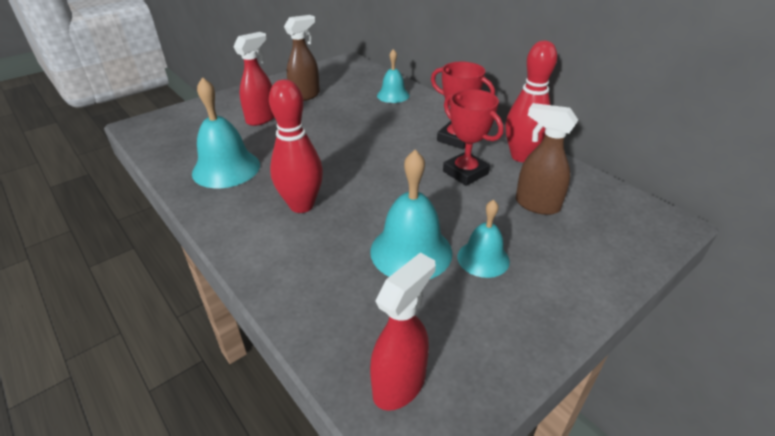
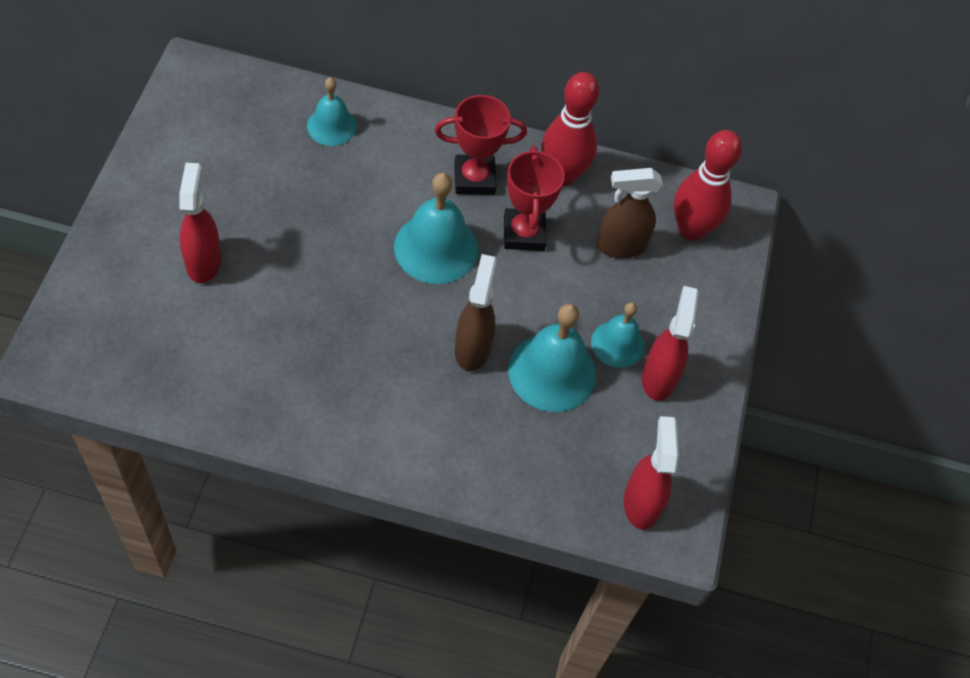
camera: 45 degrees left, 20 degrees up
(226, 168) = (257, 371): turquoise bell -> turquoise bell (436, 248)
(301, 205) = (399, 375): red bowling pin -> red bowling pin (691, 229)
(305, 96) = (214, 184): brown spray bottle -> brown spray bottle (472, 348)
(465, 172) = (524, 233): red trophy -> red trophy turned 75 degrees clockwise
(502, 297) = (658, 377): none -> red spray bottle

